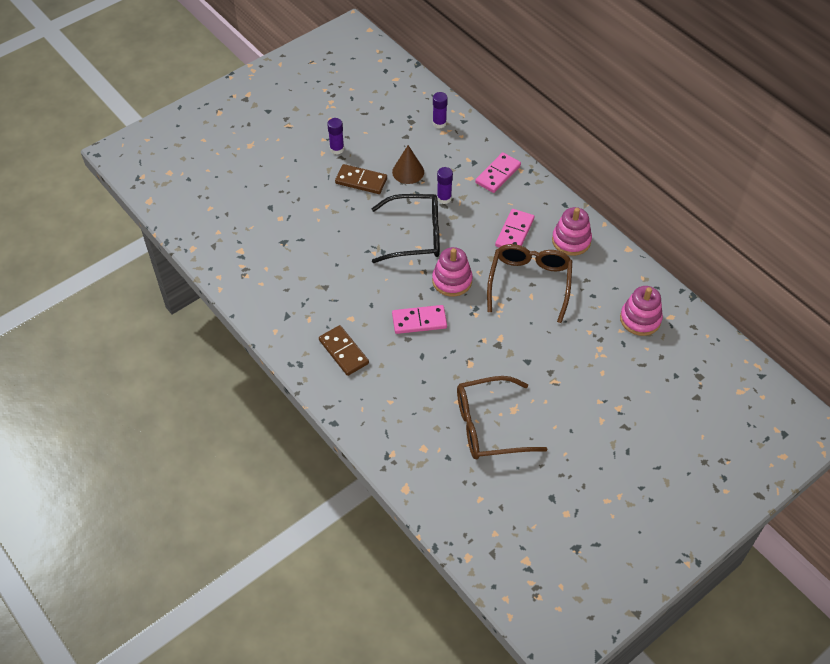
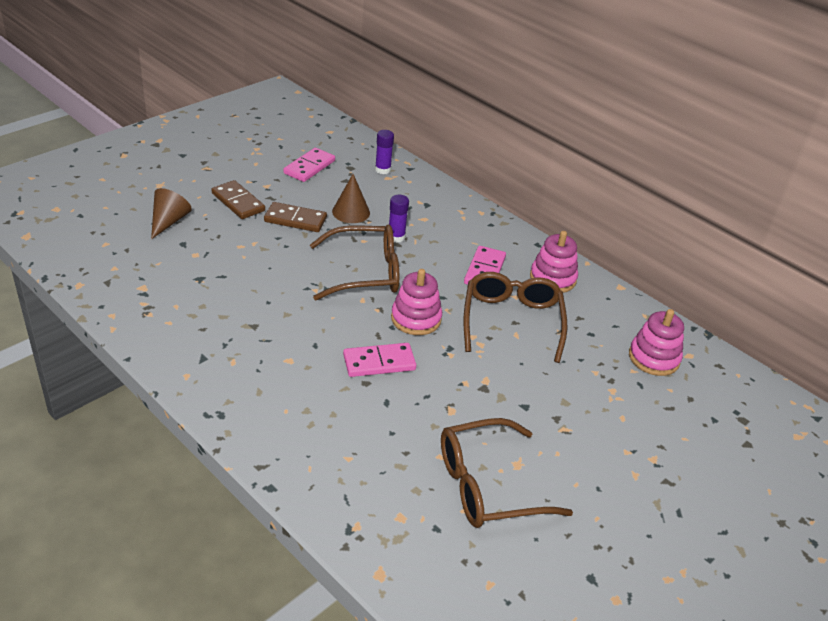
camera: 10 degrees left, 15 degrees down
(258, 184) = (168, 221): none -> brown cone
(337, 149) = (265, 190): purple glue stick -> none
(343, 352) = (281, 399): brown domino -> brown domino (238, 202)
(415, 235) = (365, 272): black glasses -> brown glasses
(498, 174) = (456, 216): pink domino -> pink domino (309, 167)

